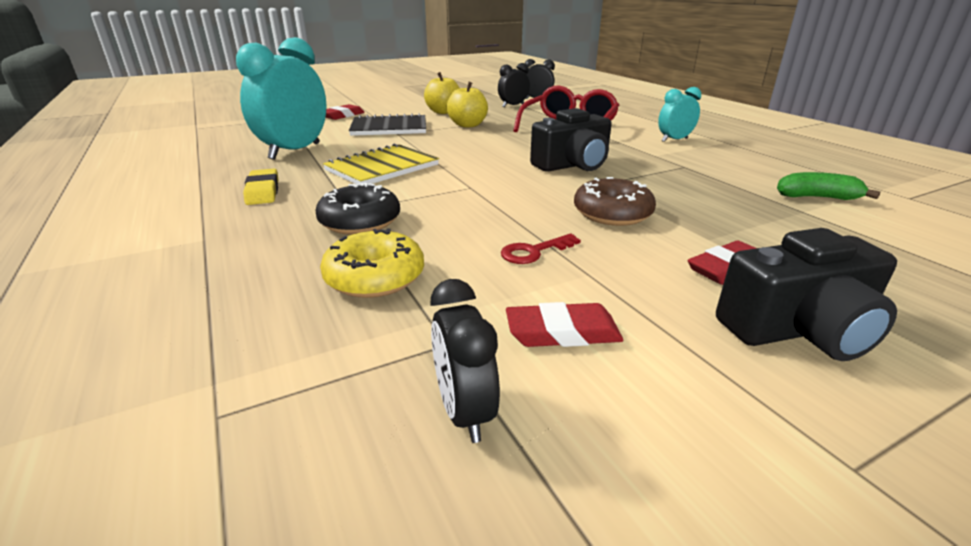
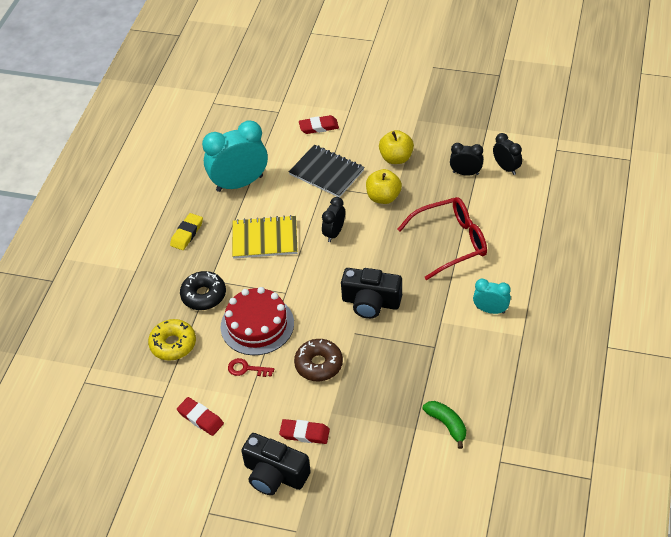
camera: 45 degrees right, 20 degrees up
(464, 411) = (140, 426): black clock -> black clock (334, 233)
(479, 216) = (257, 325): none -> red cake

